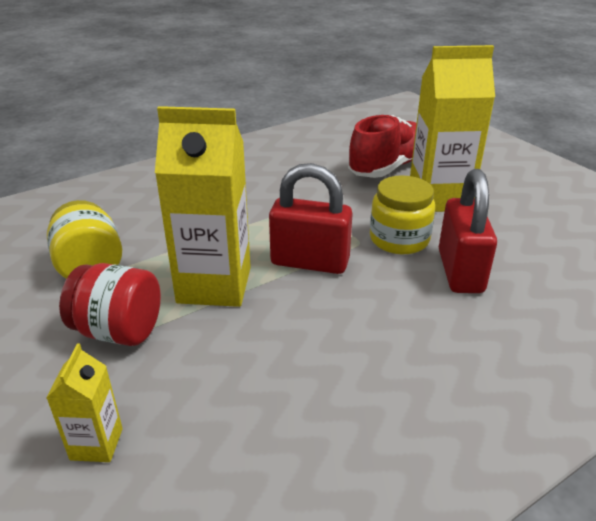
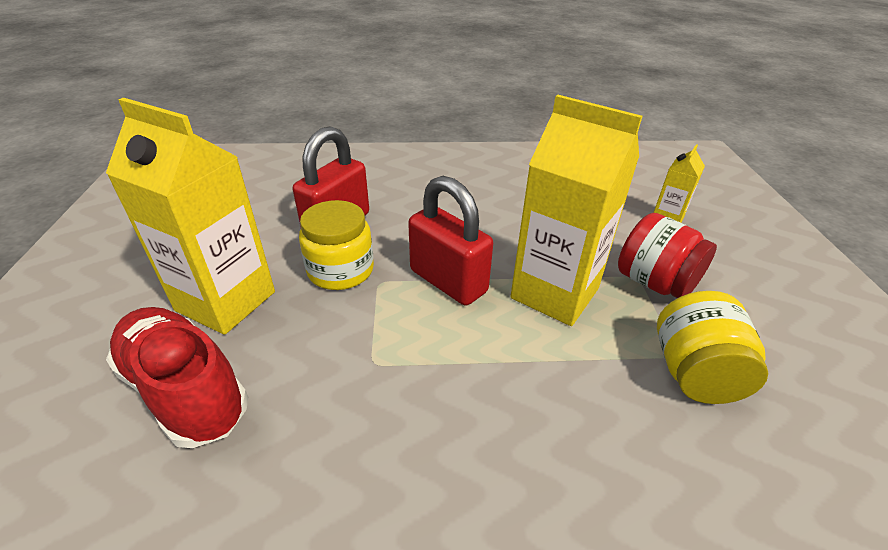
camera: 150 degrees left, 5 degrees up
(388, 167) = (185, 390): red shoe -> red shoe turned 60 degrees clockwise

